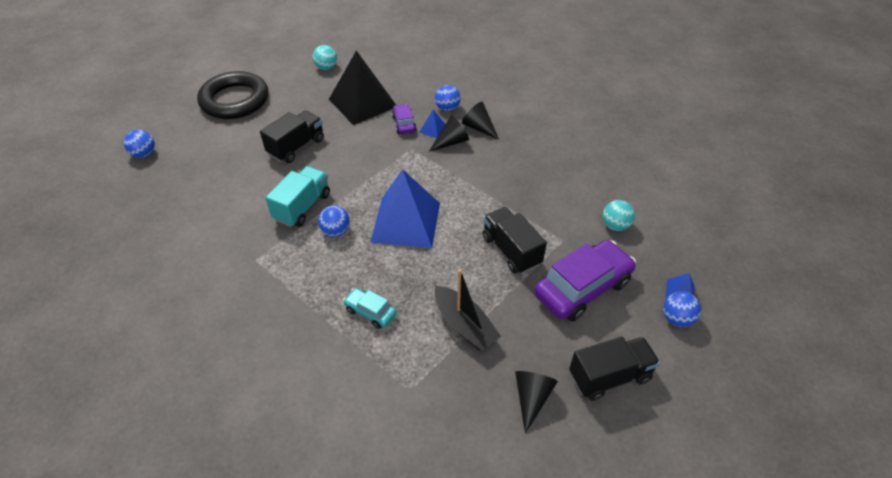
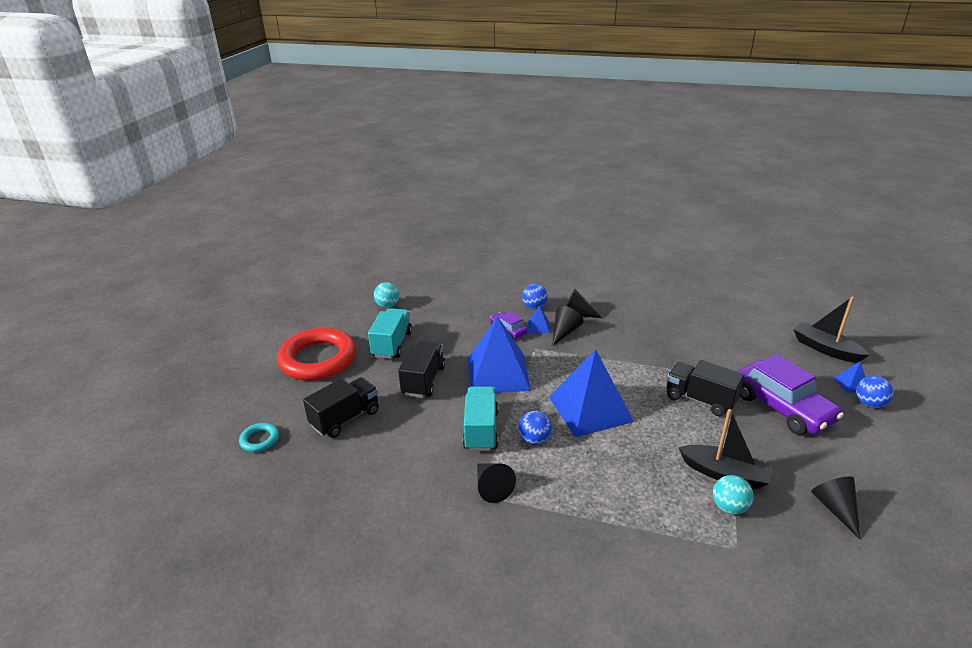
camera: 25 degrees left, 15 degrees down
(144, 154) = (260, 440): blue ball -> turquoise ring
(235, 100) = (318, 359): black ring -> red ring
(269, 257) = (491, 487): none -> black cone
(300, 105) = (392, 344): none -> turquoise truck
(359, 161) = (498, 373): none -> blue pyramid
(362, 103) = (452, 324): black pyramid -> none
(370, 312) = (635, 496): turquoise car -> none
(582, 288) = (782, 407): purple car -> purple car turned 120 degrees clockwise
(609, 376) = (871, 466): black truck -> black truck (345, 418)
(615, 225) = (757, 352): turquoise ball -> turquoise ball (729, 507)
(692, 247) = (825, 349): none -> black boat

